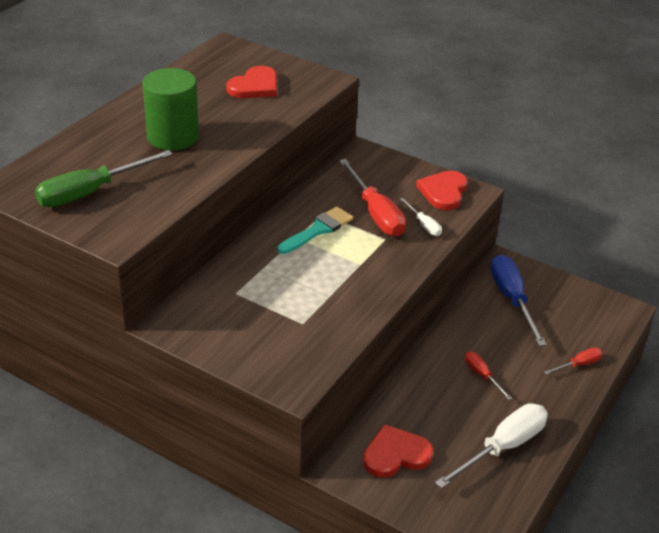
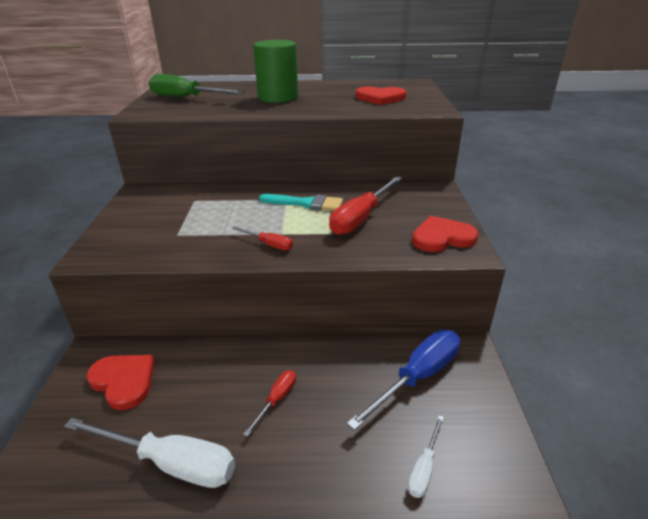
camera: 60 degrees right, 5 degrees down
(424, 225) = (376, 244): white screwdriver -> white screwdriver (424, 468)
(578, 364) = (365, 485): red screwdriver -> red screwdriver (269, 244)

